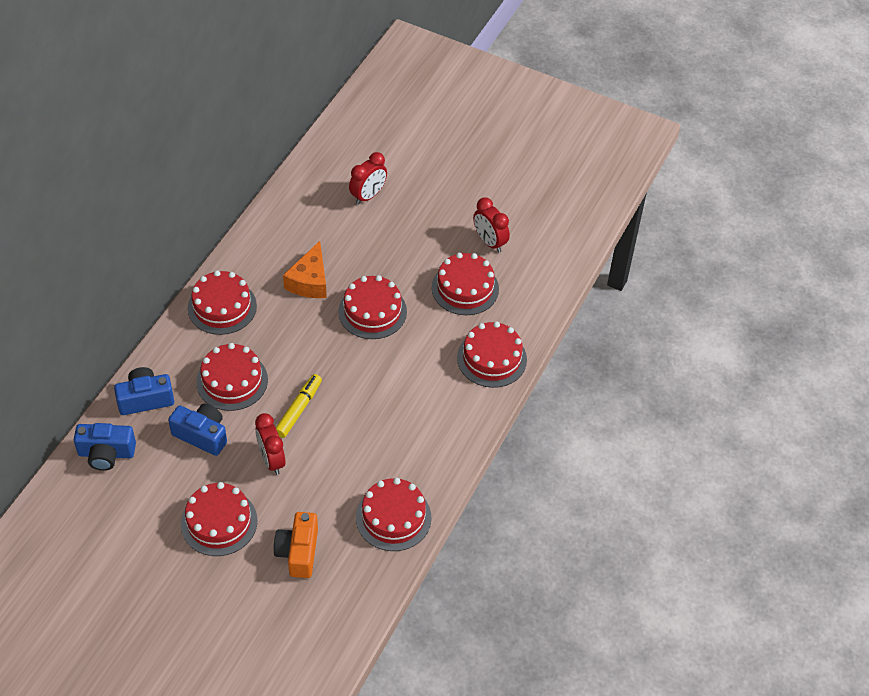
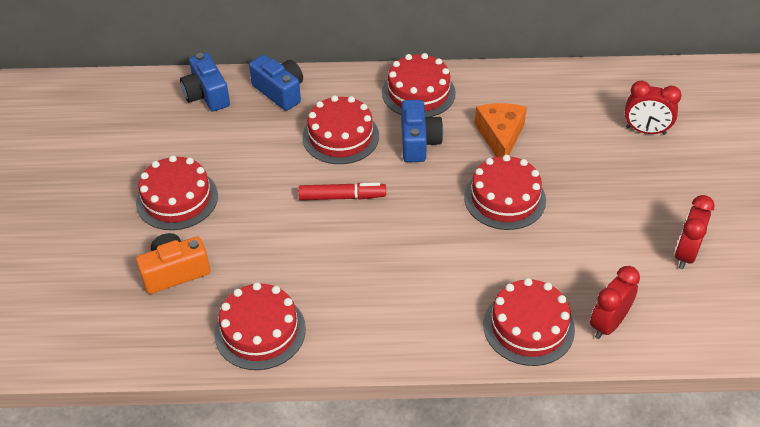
camera: 65 degrees right, 5 degrees down
(202, 435) = (266, 144): blue camera -> blue camera (418, 142)
(271, 460) = (270, 204): red clock -> red clock (608, 324)
(299, 409) = (342, 197): yellow marker -> red marker
(309, 281) = (500, 136): orange cheese -> orange cheese turned 105 degrees clockwise
(465, 288) = (602, 260): red cake -> none

